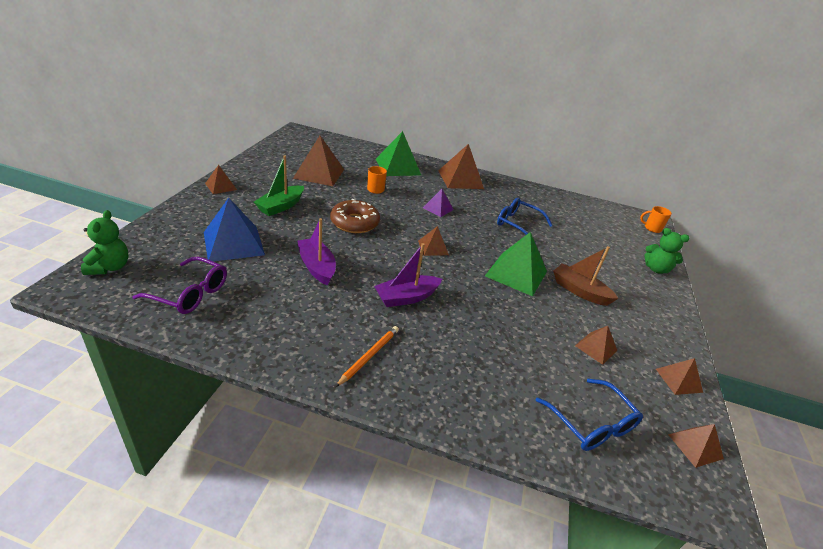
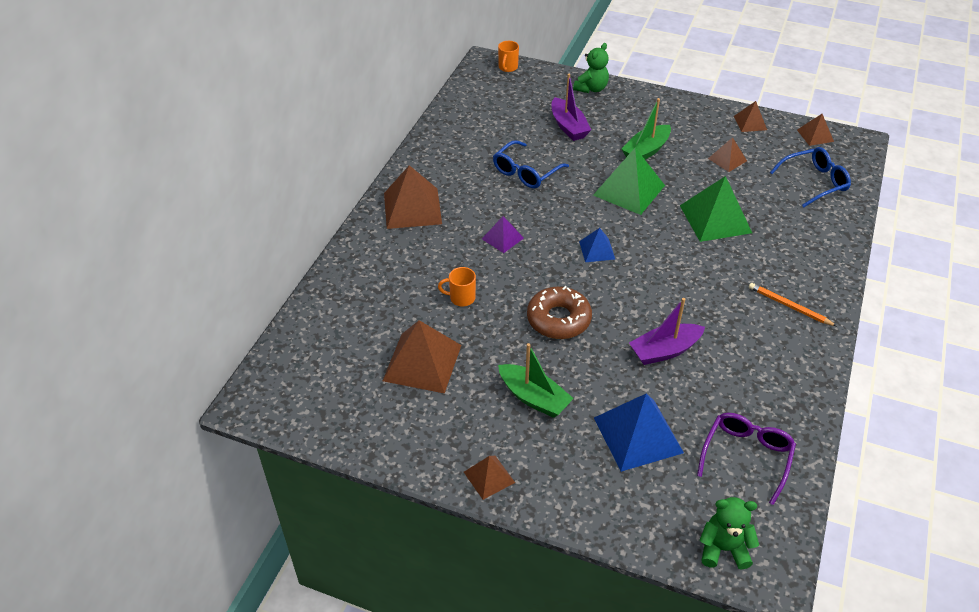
camera: 80 degrees left, 10 degrees up
(398, 167) = (382, 272): green pyramid -> green pyramid (715, 219)
(406, 297) = (696, 277): purple boat -> purple boat (568, 126)
(433, 247) = (597, 250): brown pyramid -> blue pyramid
(579, 291) = (646, 151): brown boat -> green boat

